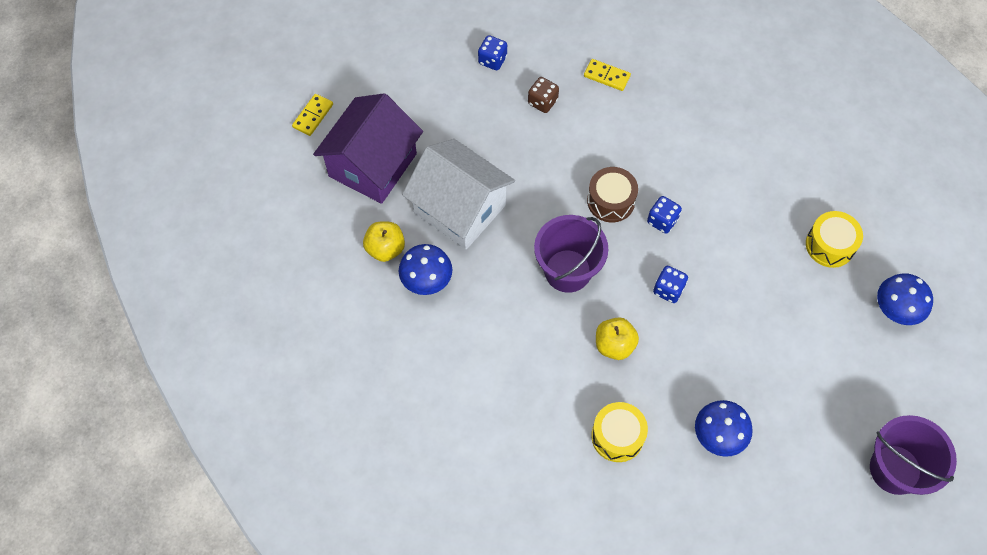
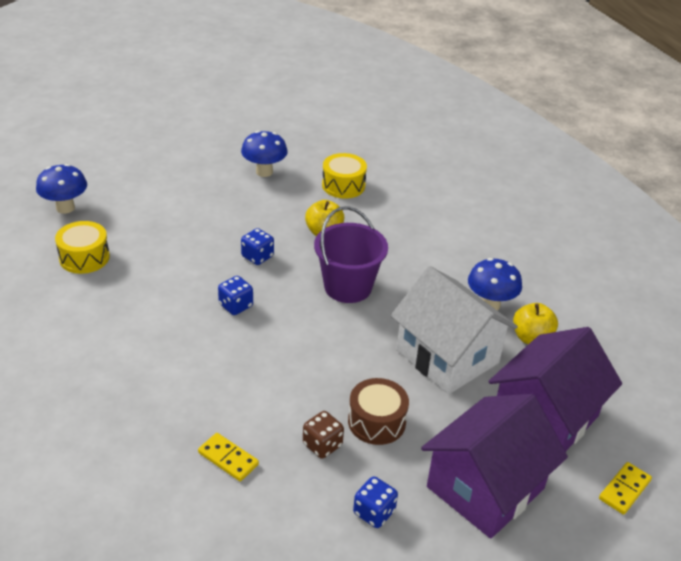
camera: 170 degrees left, 25 degrees down
(416, 95) = (485, 488): none -> purple house
(611, 201) = (281, 331): brown drum -> brown drum (376, 422)
(895, 469) = (142, 136): purple bucket -> none

